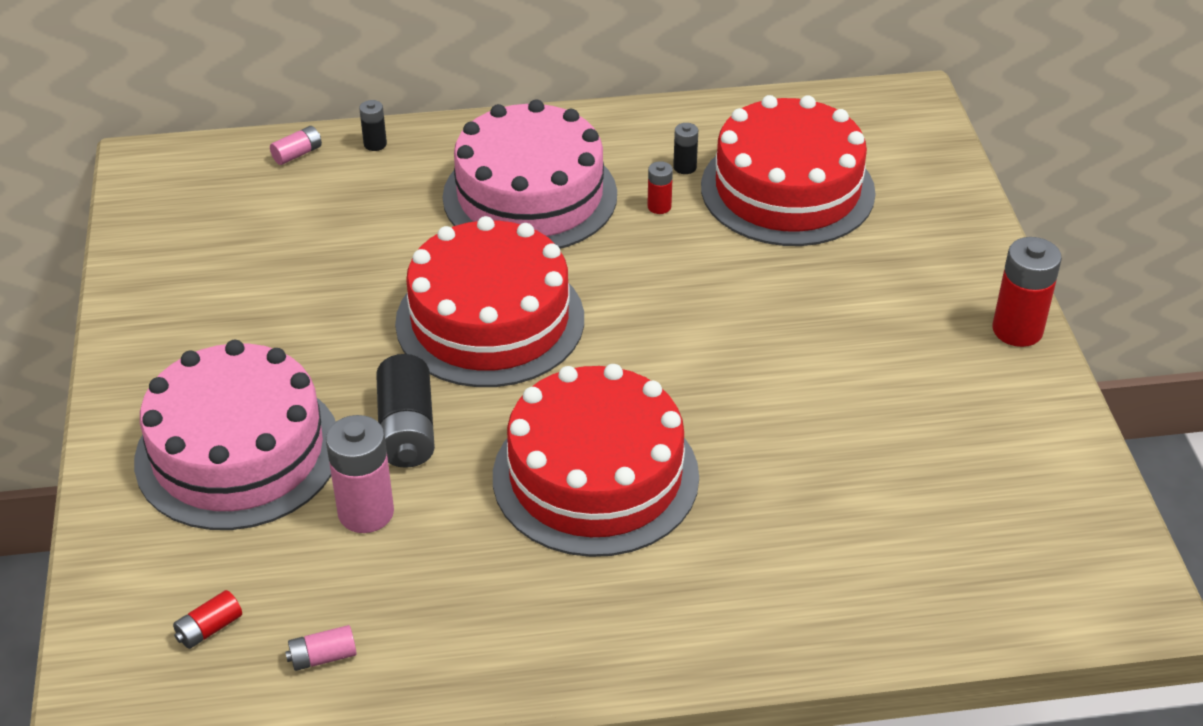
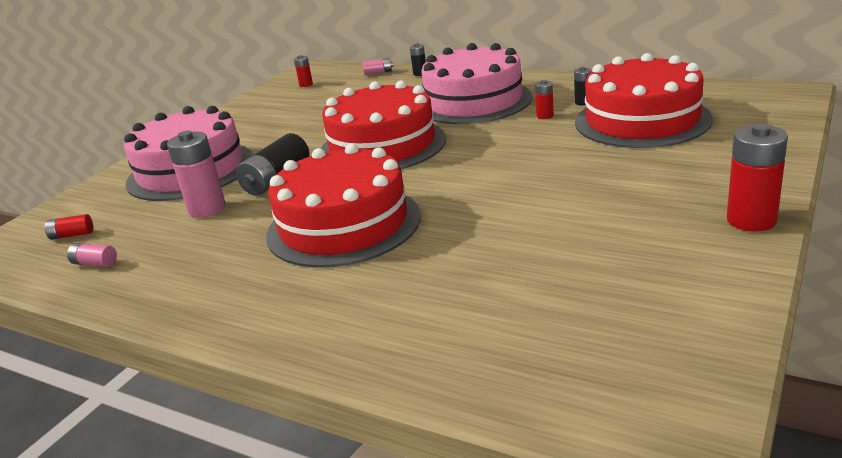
camera: 40 degrees right, 15 degrees down
(194, 209) = (306, 84): none -> red battery

